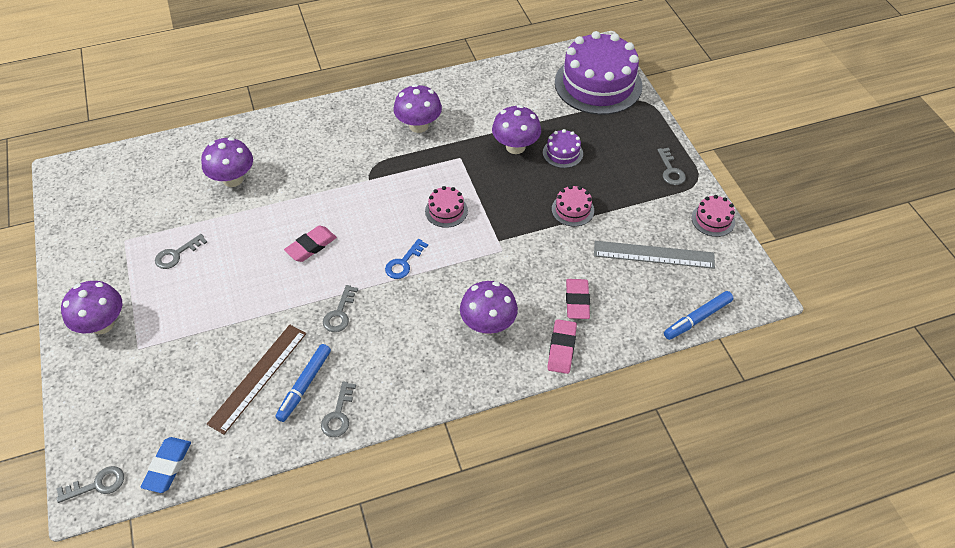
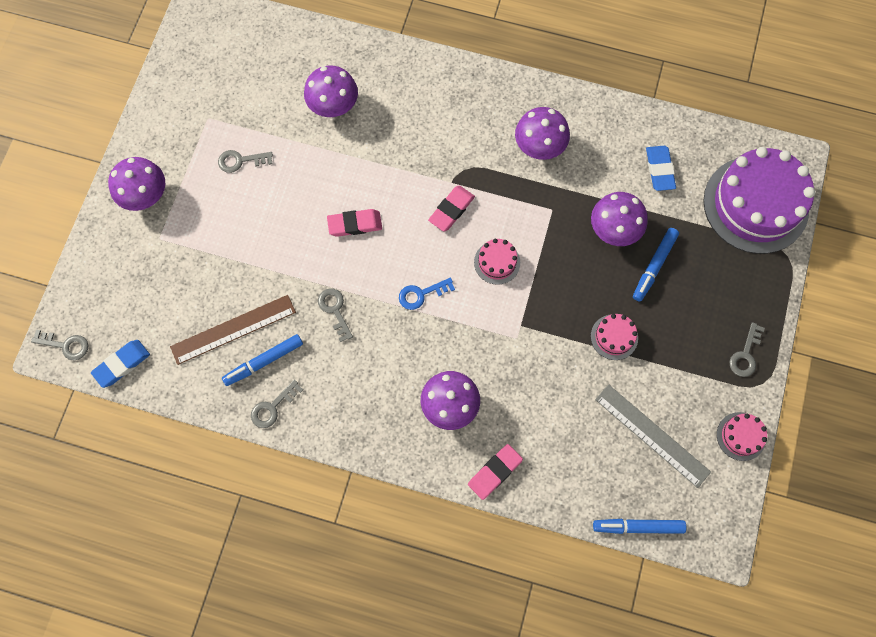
camera: 35 degrees right, 20 degrees up
(339, 313) = (335, 310): grey key -> grey key turned 105 degrees clockwise
(516, 97) = (659, 170): none -> blue eraser
(562, 153) = (654, 266): purple cake -> blue marker
(577, 301) = (544, 435): pink eraser -> pink eraser (451, 210)

